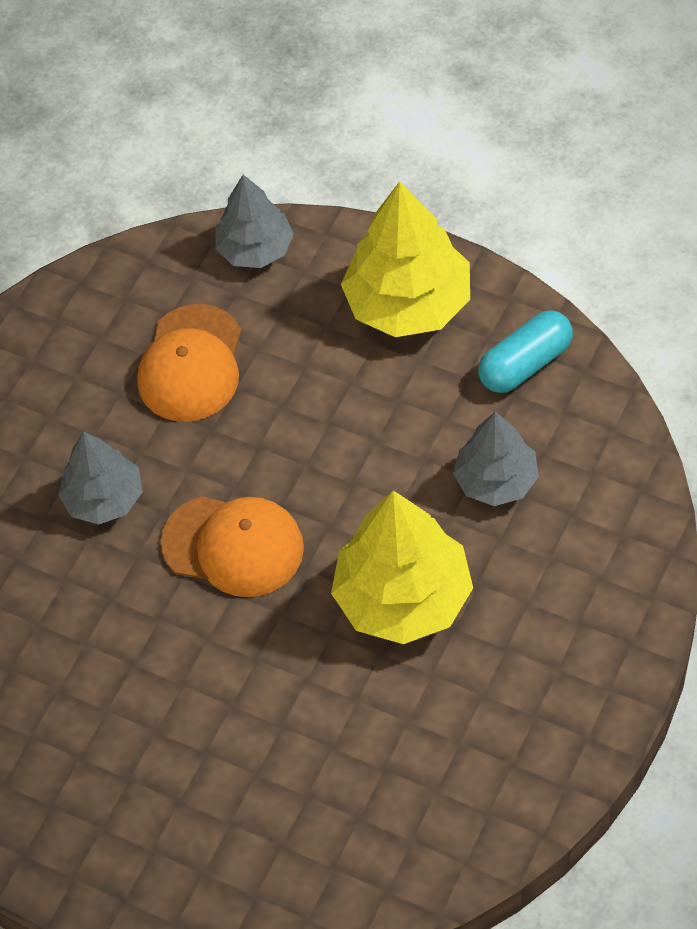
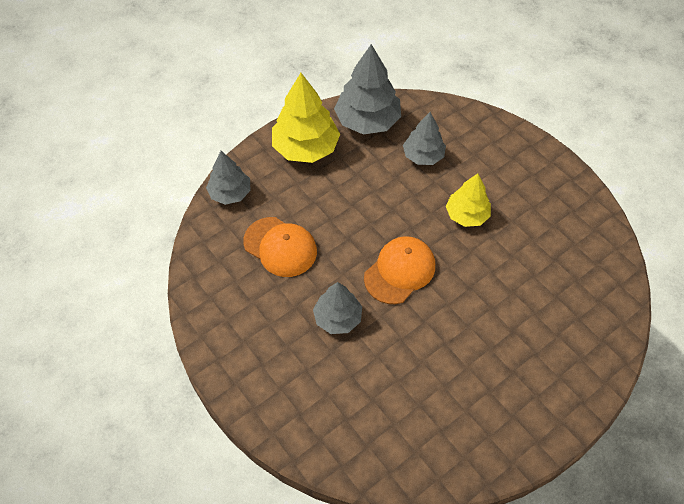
camera: 70 degrees left, 0 degrees up
(403, 597) = (466, 215): yellow tree -> yellow tree, size x0.62
(525, 364) = (367, 121): turquoise capsule -> grey tree

